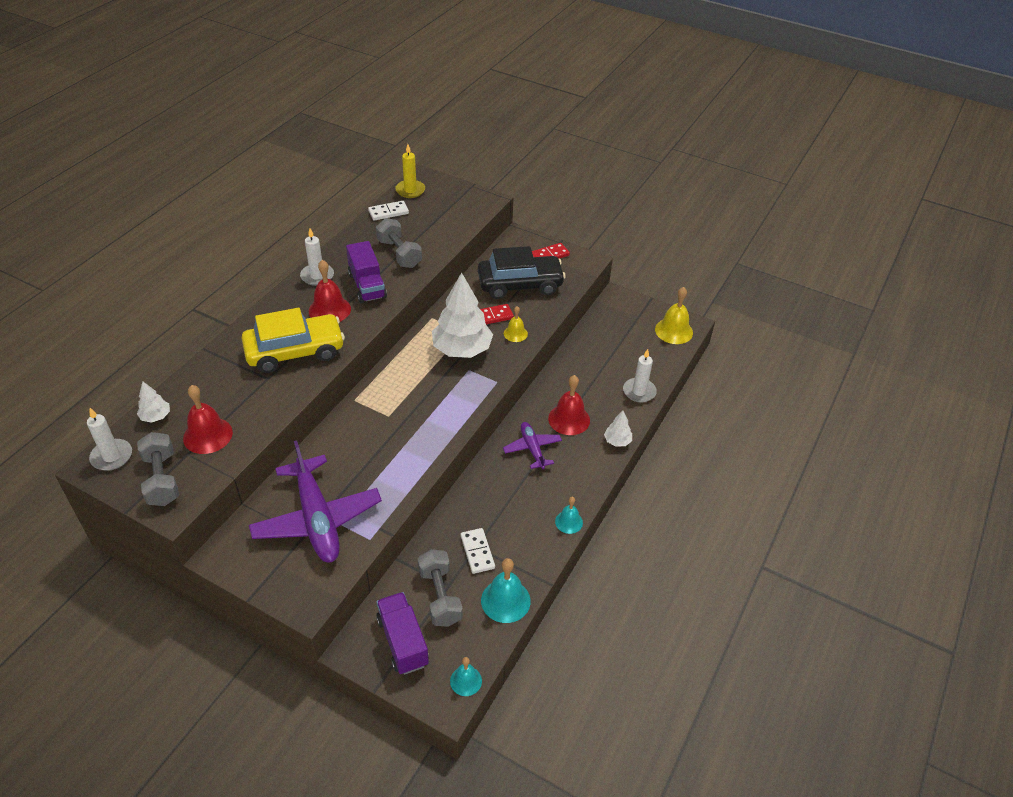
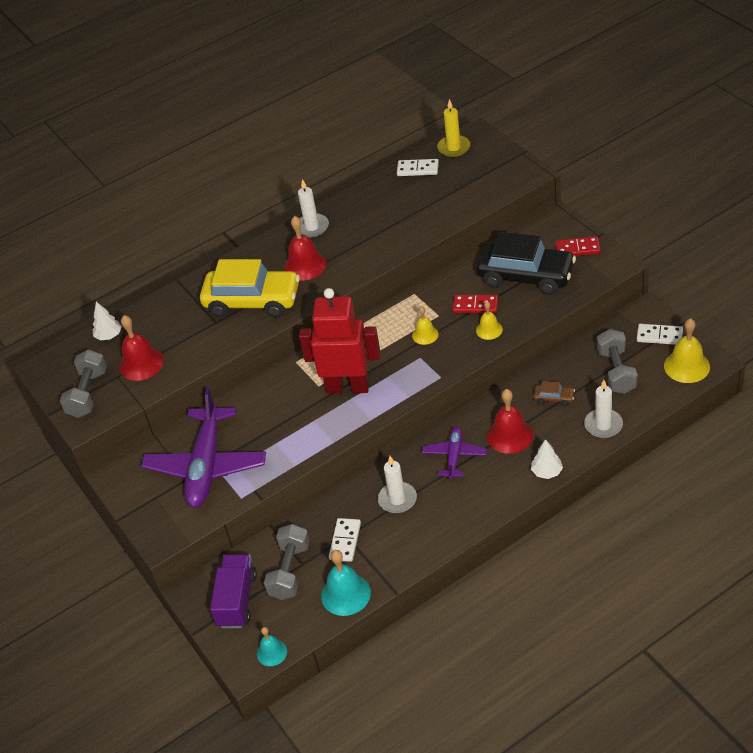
camera: 35 degrees right, 0 degrees up
(112, 456) = (59, 363): white candle -> white candle (397, 499)
(367, 286) = (353, 247): purple truck -> none
(399, 253) = (403, 218): grey dumbbell -> grey dumbbell (616, 371)
(417, 410) = (348, 387): none -> red robot
(462, 350) = (425, 335): white tree -> yellow bell
(569, 522) = (448, 539): turquoise bell -> none
(587, 380) = (554, 398): none -> brown car
(639, 313) = (659, 336): none -> white domino

